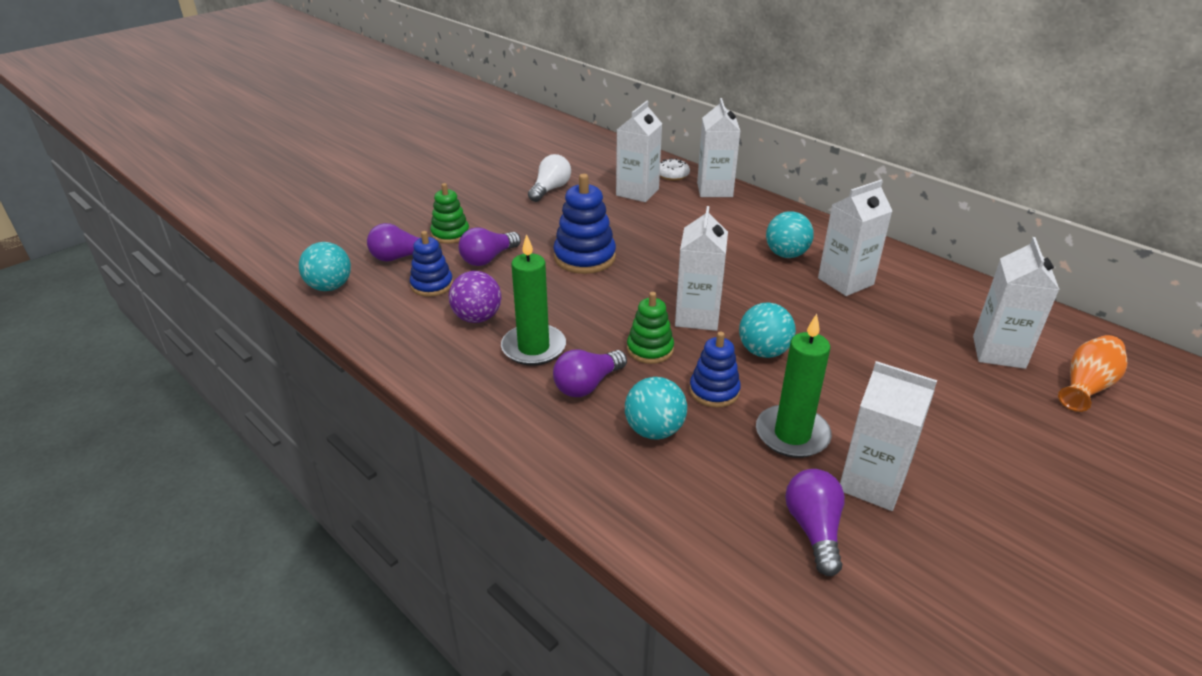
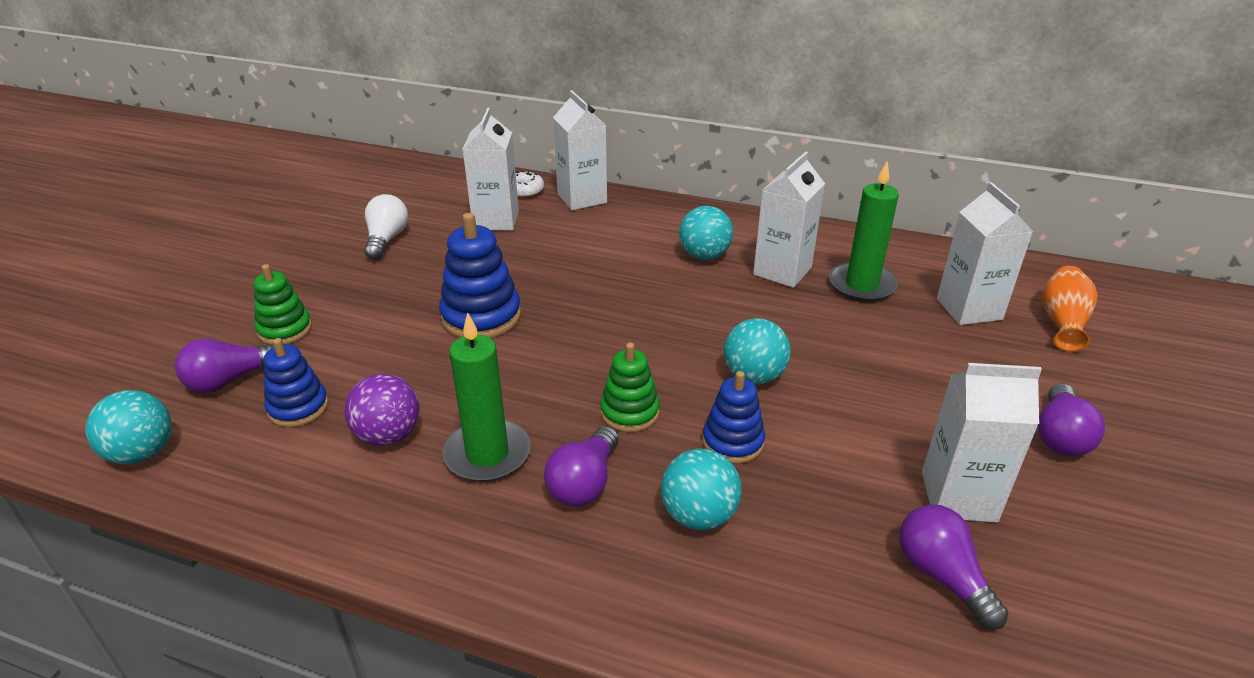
camera: 25 degrees left, 0 degrees up
(488, 258) = (357, 350): purple light bulb -> purple light bulb (1060, 436)
(697, 316) = (657, 355): white carton -> none
(792, 434) = (846, 467): green candle -> green candle (861, 285)

